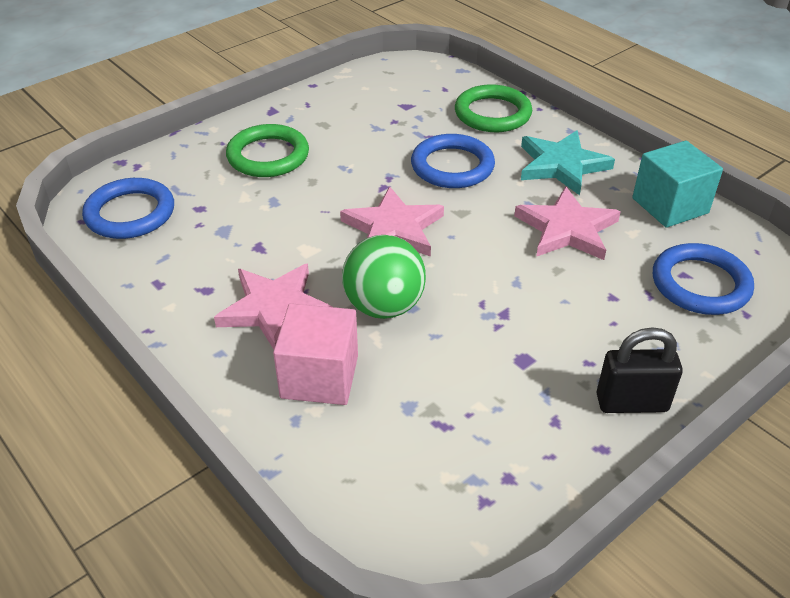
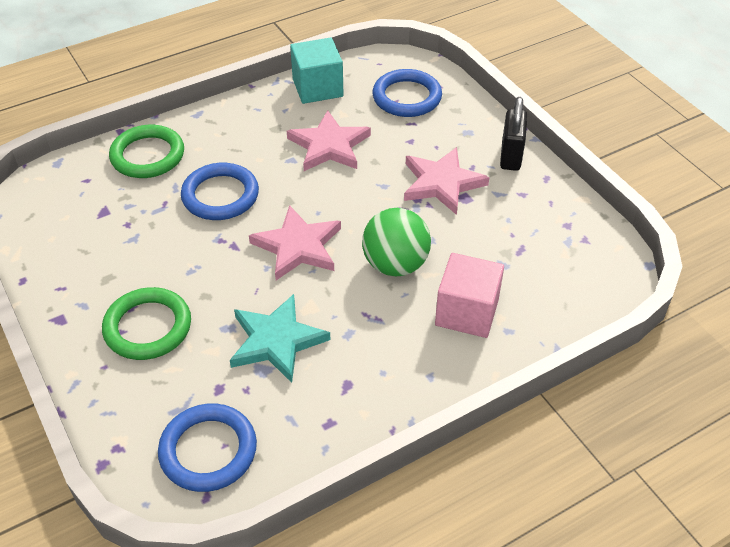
camera: 80 degrees left, 5 degrees up
(275, 309) = (384, 335): pink star -> pink star (442, 183)
(562, 165) = (245, 130): turquoise star -> turquoise star (276, 341)

